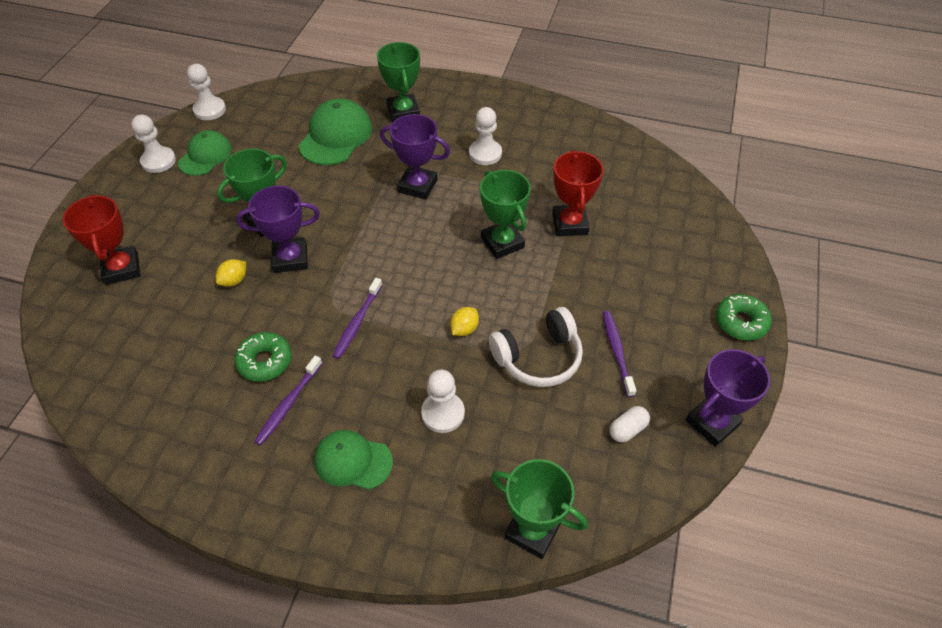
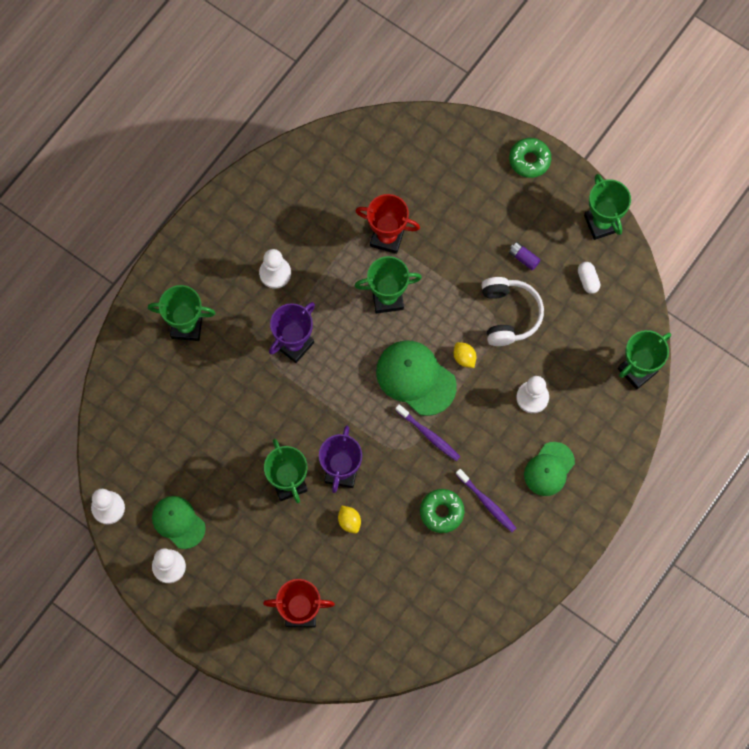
camera: 70 degrees left, 20 degrees up
(336, 136) = (198, 397): green cap -> green cap (415, 378)
(617, 352) = (523, 258): purple toothbrush -> purple battery
(712, 422) = (601, 223): purple trophy -> green trophy

